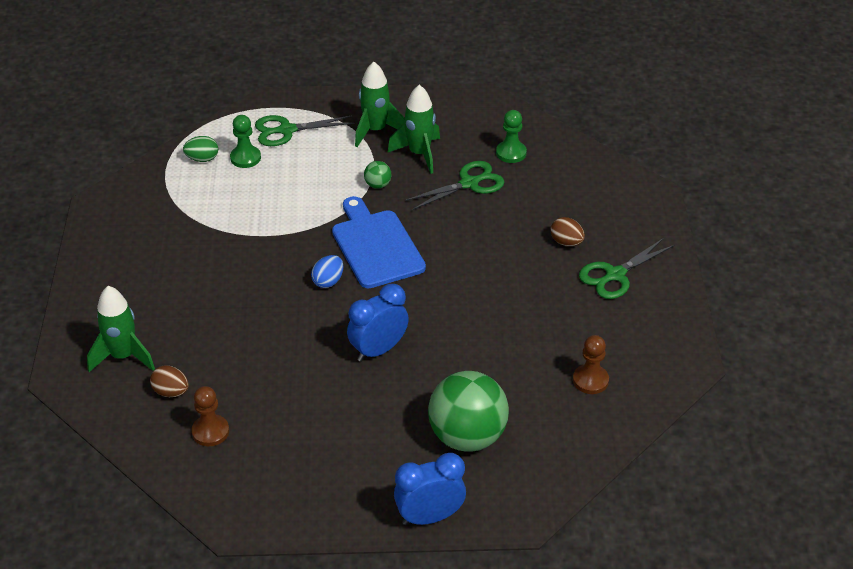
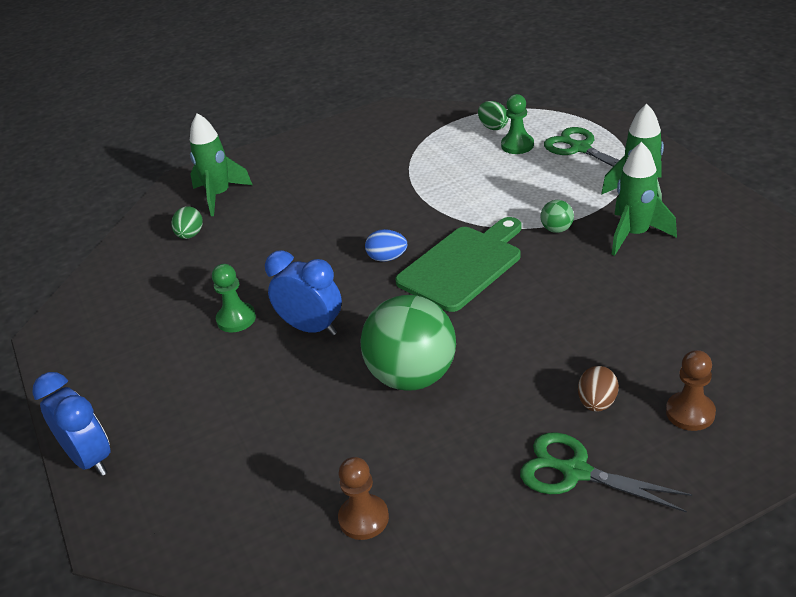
camera: 70 degrees right, 5 degrees down
(171, 392) = (190, 235): brown egg -> green egg
(210, 432) = (152, 274): brown pawn -> brown pawn (690, 413)
(376, 246) = (463, 265): blue cutting board -> green cutting board
(467, 436) = (217, 443): green ball -> green ball (412, 376)
(469, 183) = (624, 287): green scissors -> none
(511, 153) = (712, 296): green pawn -> green pawn (236, 319)

